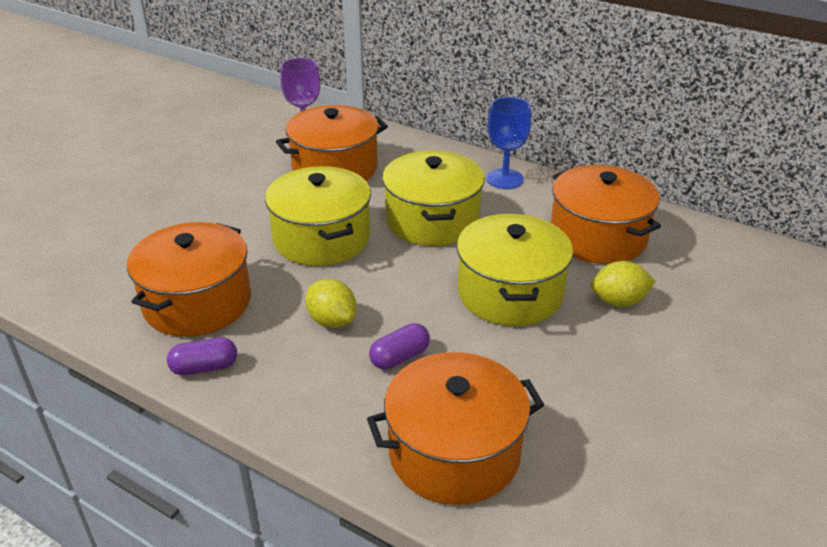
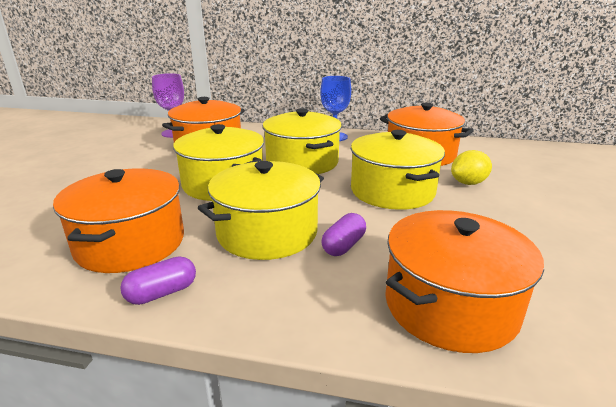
camera: 20 degrees left, 10 degrees down
(332, 321) = (267, 232): yellow lemon -> yellow pot

